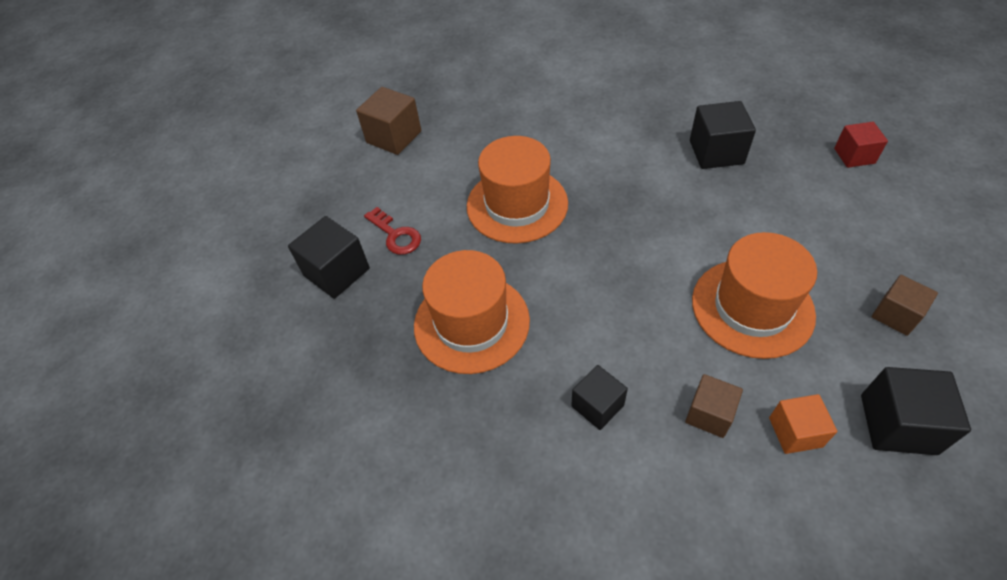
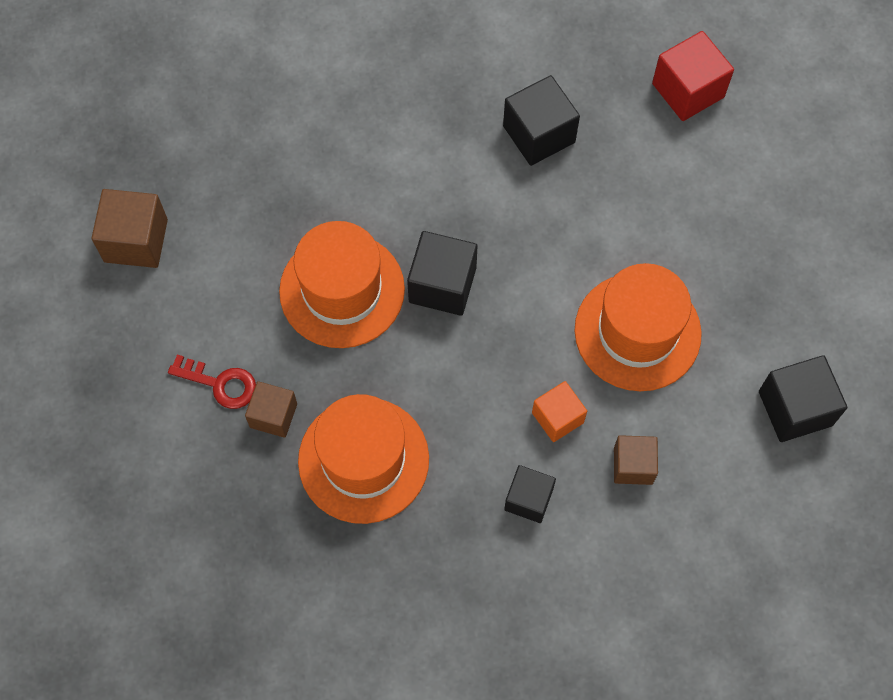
camera: 30 degrees left, 15 degrees up
(337, 272) = (178, 457): black cube -> black cube (442, 285)
(795, 432) = (712, 452): orange cube -> orange cube (557, 417)
(854, 156) = (688, 90): red cube -> red cube, size x1.52
(895, 315) = (770, 290): brown cube -> brown cube (273, 415)

